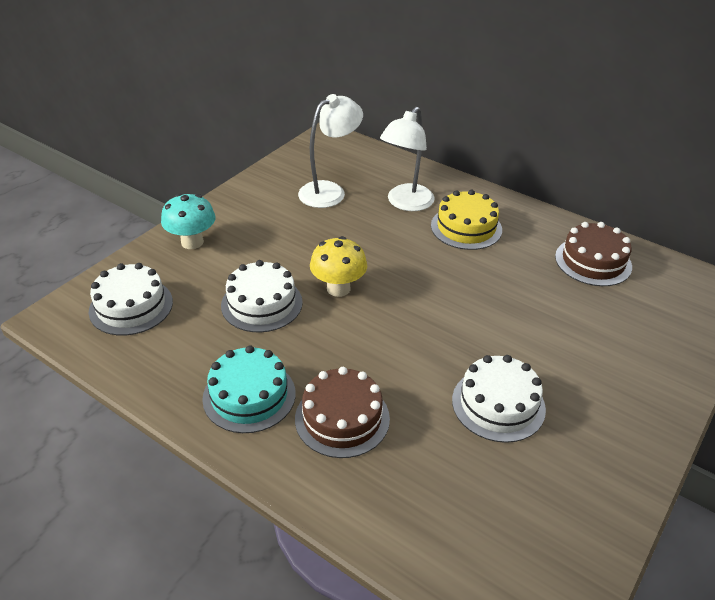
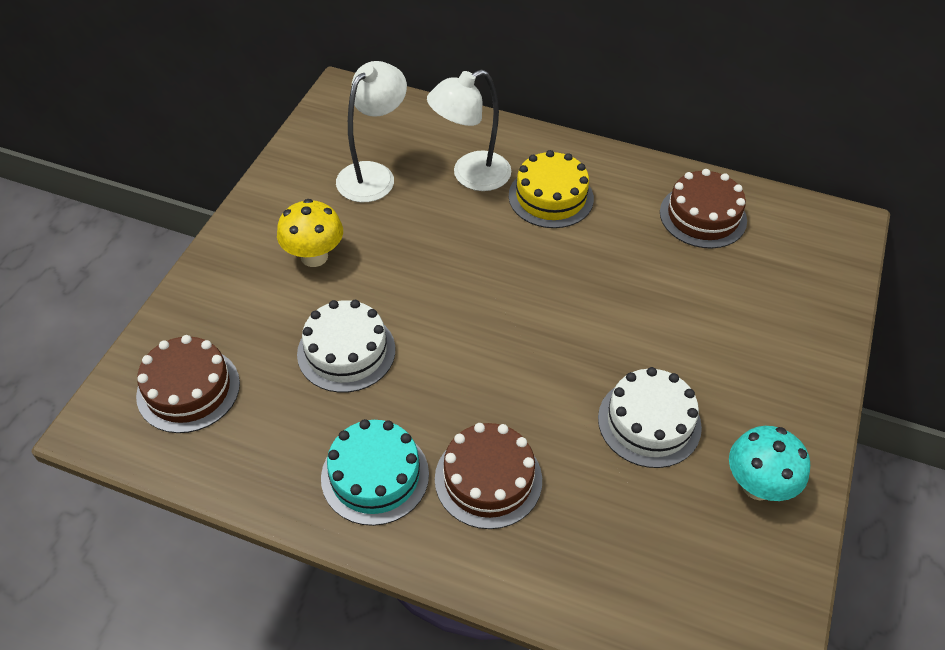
camera: 15 degrees left, 10 degrees up
(131, 306) = (188, 389): white cake -> brown cake
(192, 242) = (229, 282): turquoise mushroom -> turquoise mushroom (757, 485)
(338, 288) = (429, 312): yellow mushroom -> yellow mushroom (314, 256)
(405, 203) = (470, 176): white lamp -> white lamp turned 45 degrees clockwise

